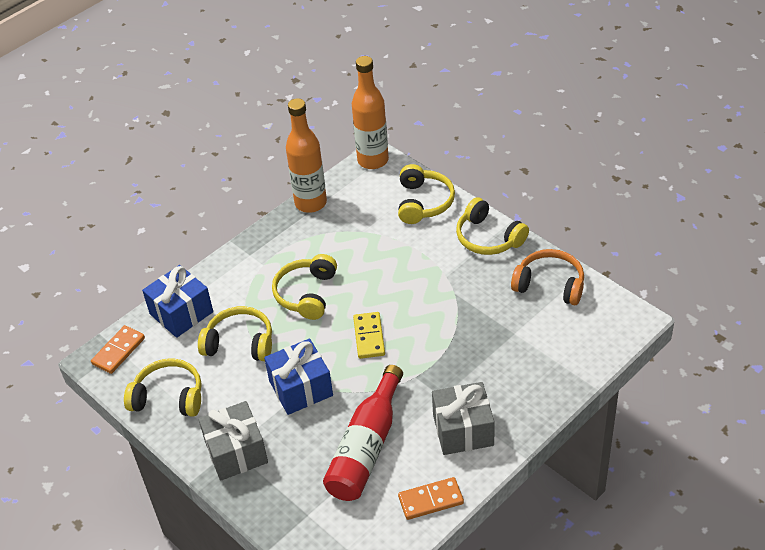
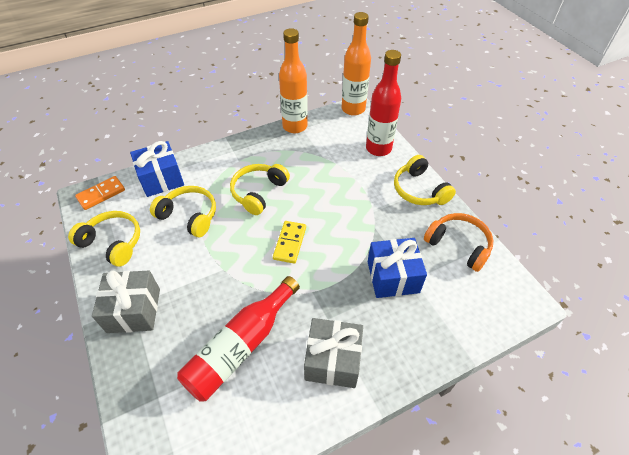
camera: 15 degrees right, 5 degrees up
(301, 388) = (215, 270): blue gift -> blue gift (393, 277)
(424, 202) = (378, 148): yellow headphones -> red bottle
(431, 500) = (273, 426): orange domino -> none

